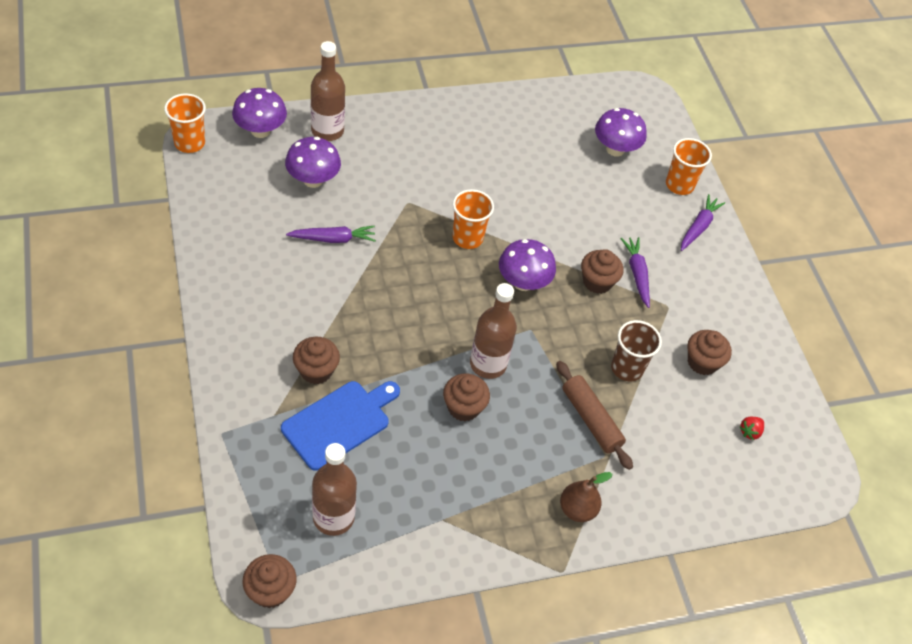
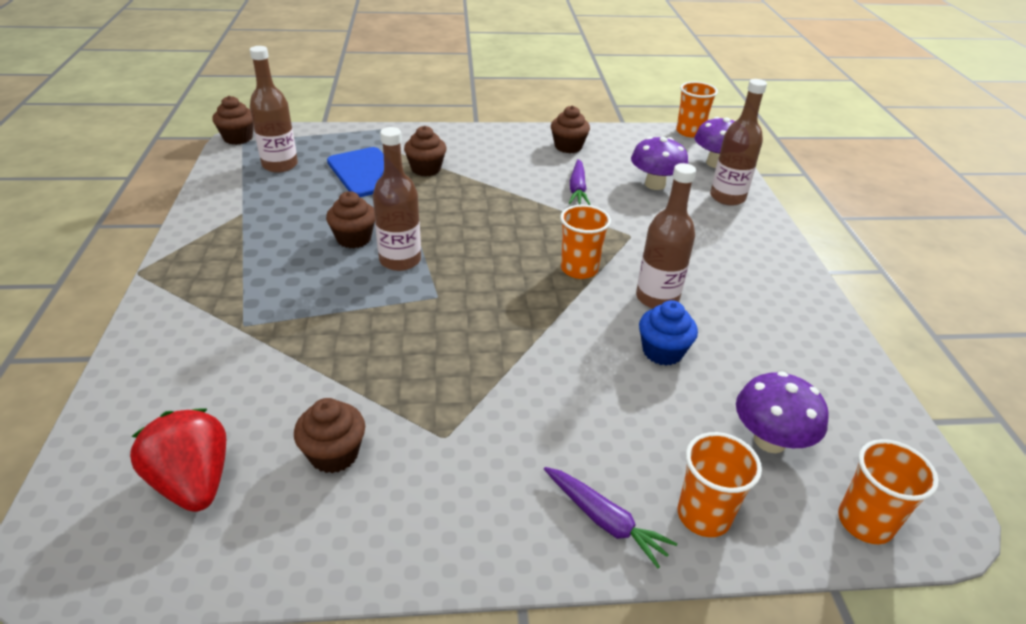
camera: 105 degrees right, 15 degrees down
(492, 191) = (657, 298): none -> brown bottle
(523, 282) = (508, 301): purple mushroom -> none
(552, 192) = (662, 351): none -> blue cupcake
(577, 509) = (194, 293): brown pear -> none
(591, 419) = (296, 323): brown rolling pin -> none
(597, 282) = (500, 367): brown cupcake -> brown cupcake (568, 147)
(627, 368) = (354, 369): brown cup -> none
(637, 274) = (509, 413): purple carrot -> none
(659, 121) = (865, 522): none -> orange cup
(750, 432) = (193, 482): red strawberry -> red strawberry, size x2.35

